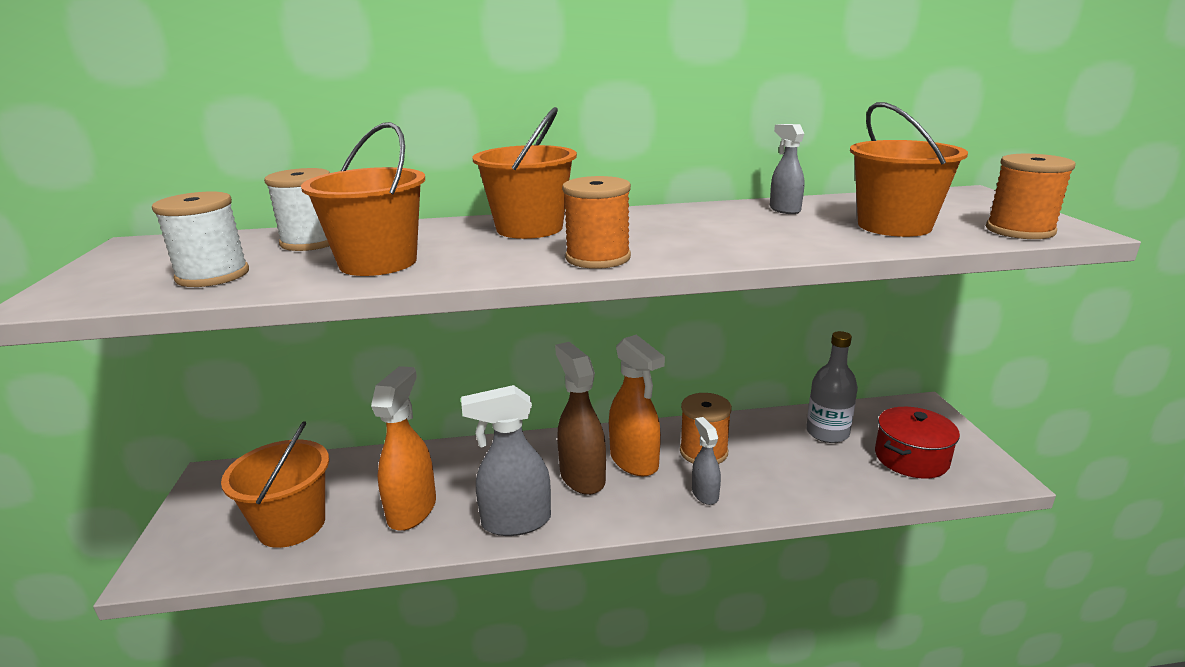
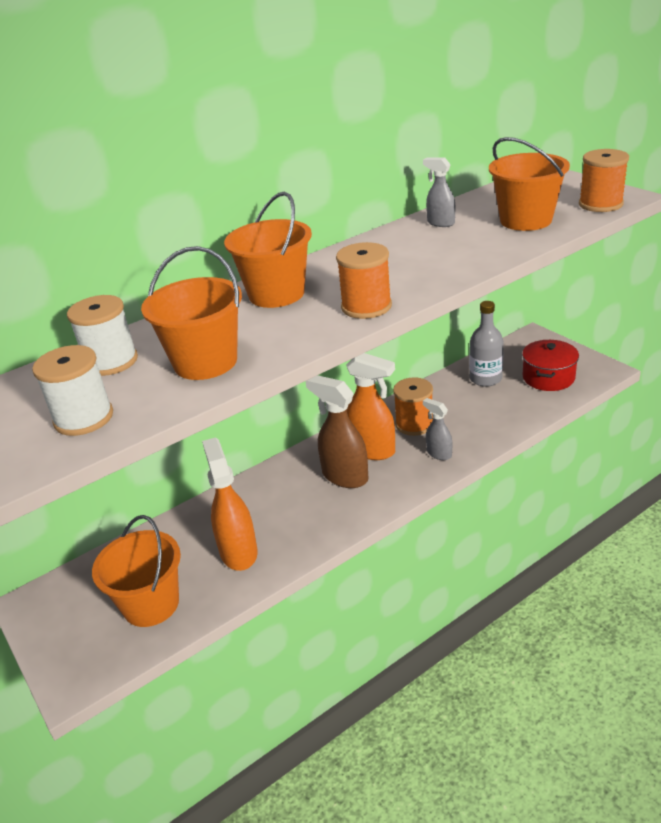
camera: 25 degrees left, 10 degrees up
(515, 522) = (326, 526): grey spray bottle -> none

